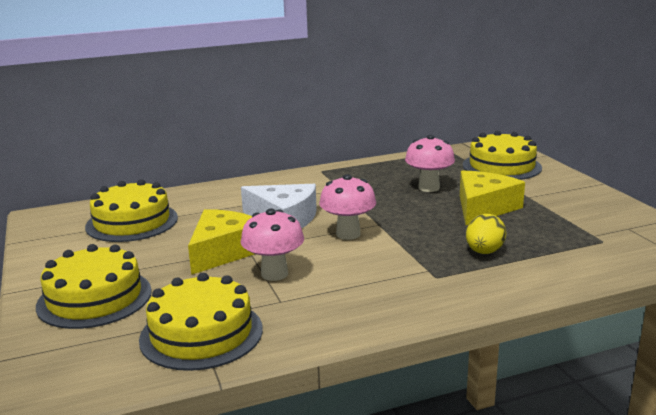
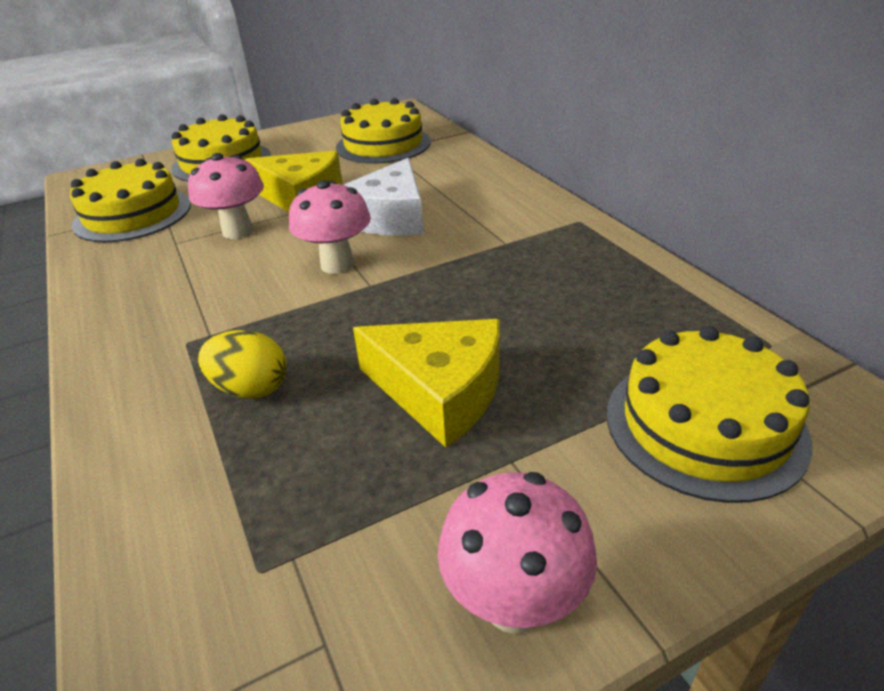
camera: 85 degrees right, 15 degrees up
(429, 188) = (531, 324): pink mushroom -> pink mushroom (514, 603)

